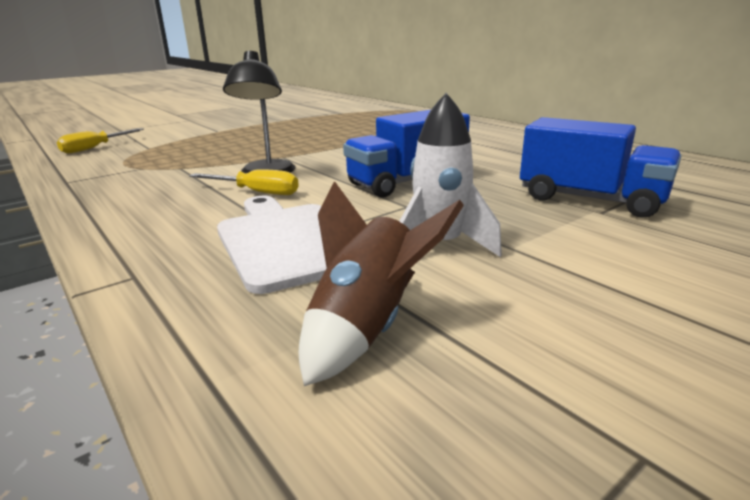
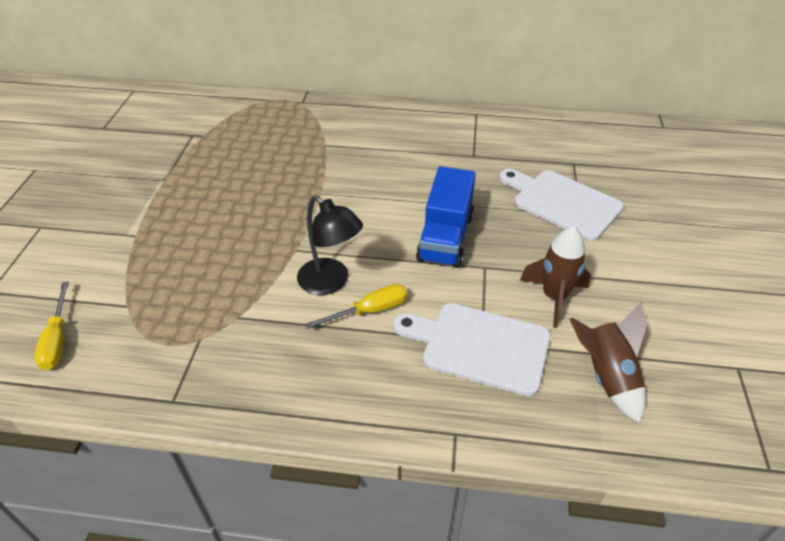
camera: 45 degrees left, 20 degrees up
(440, 246) = (554, 297): white rocket -> brown rocket
(590, 200) = (562, 203): blue truck -> white cutting board

